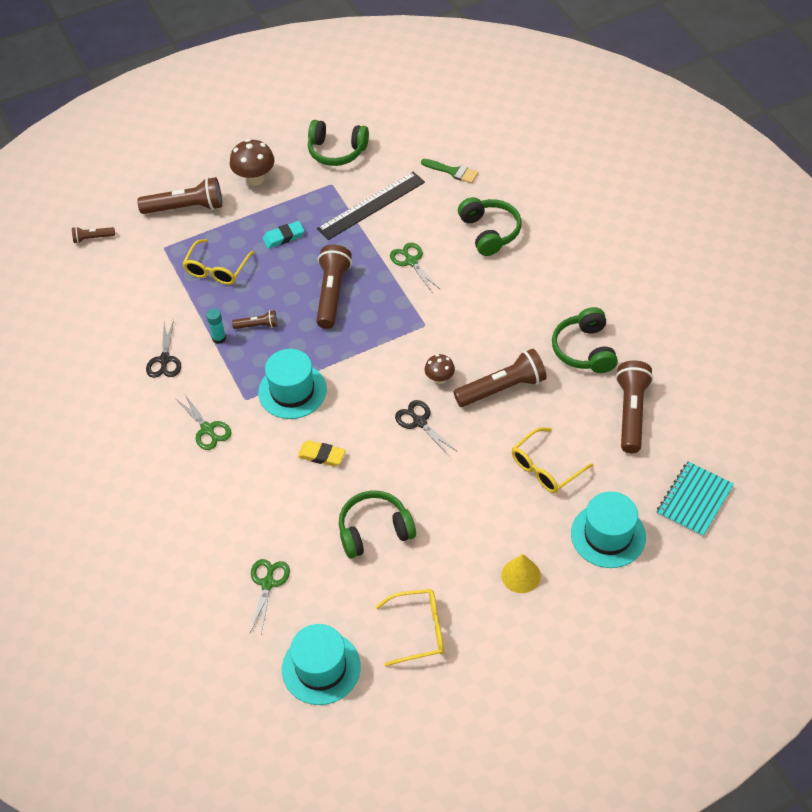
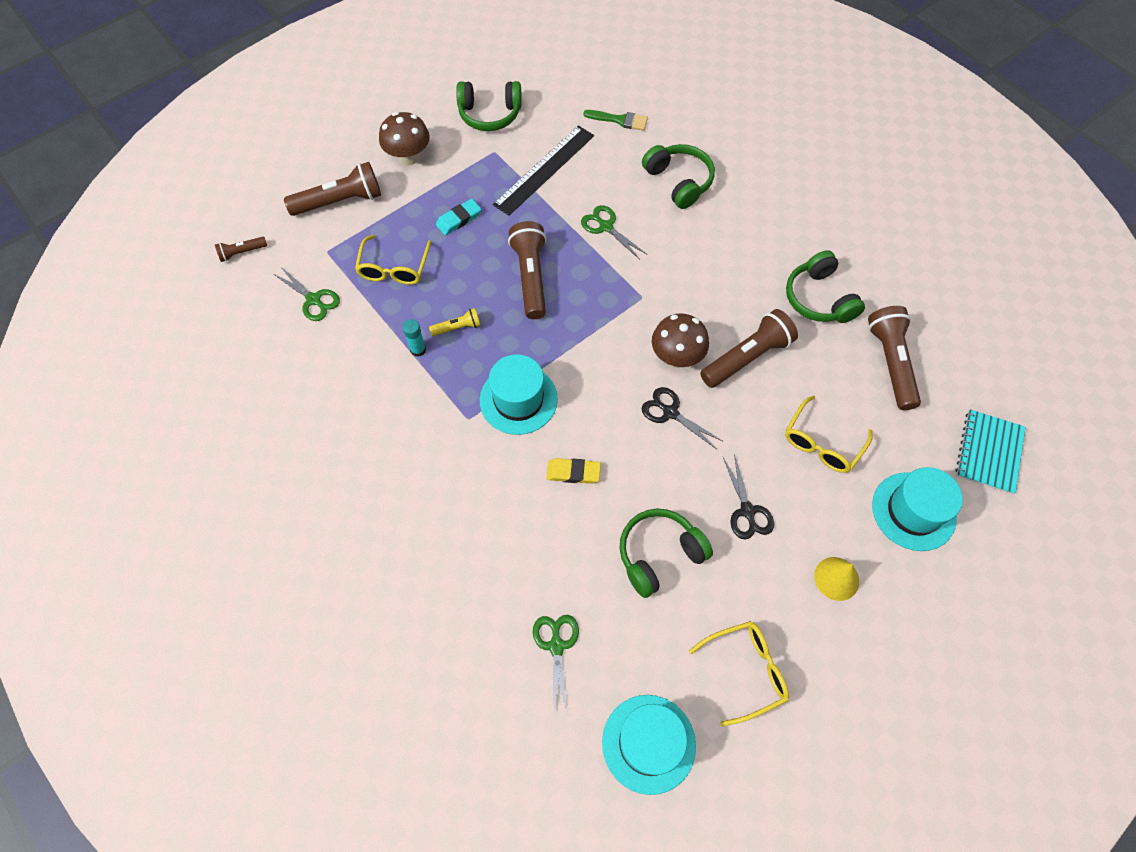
camera: 15 degrees left, 10 degrees up
(165, 360) = (362, 386): black scissors -> black scissors (747, 511)
(207, 429) = (434, 463): green scissors -> green scissors (313, 300)
(257, 325) = (457, 327): brown flashlight -> yellow flashlight
(439, 378) = (676, 357): brown mushroom -> brown mushroom, size x1.66

